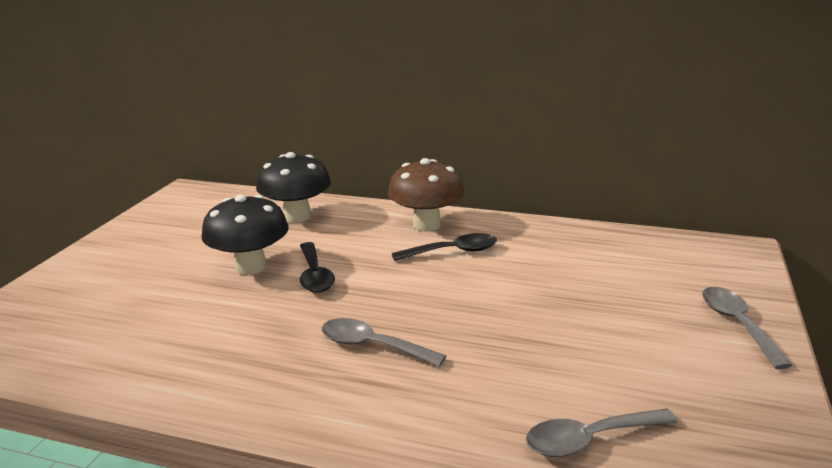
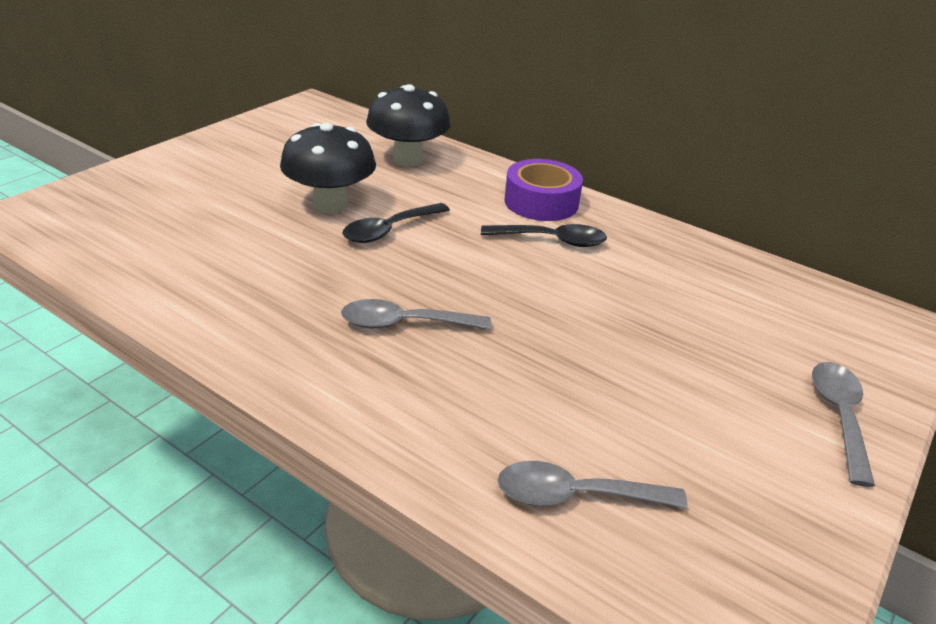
camera: 15 degrees right, 10 degrees up
(315, 275) = (389, 230): black spoon -> black spoon turned 45 degrees clockwise
(372, 346) = (404, 324): grey spoon -> grey spoon turned 45 degrees counterclockwise
(426, 225) = (541, 202): brown mushroom -> purple tape

